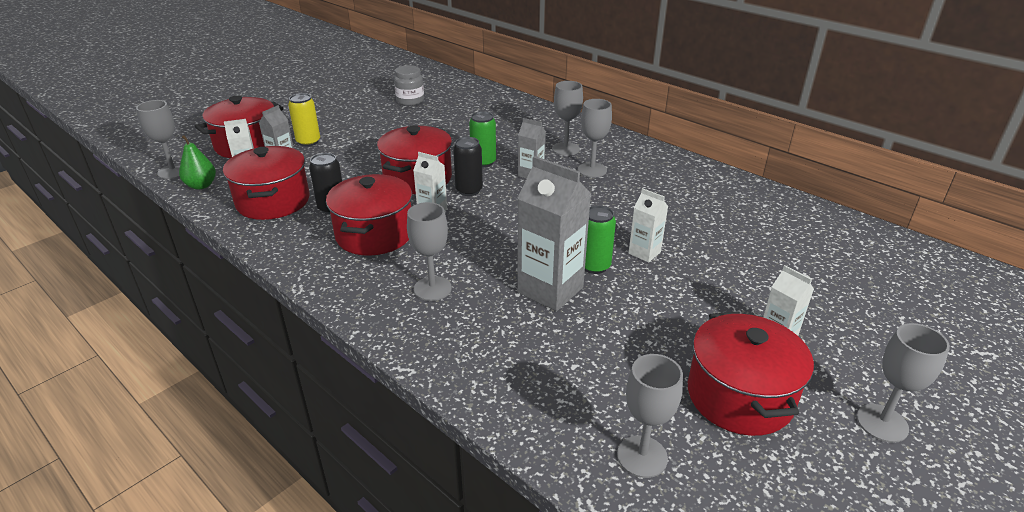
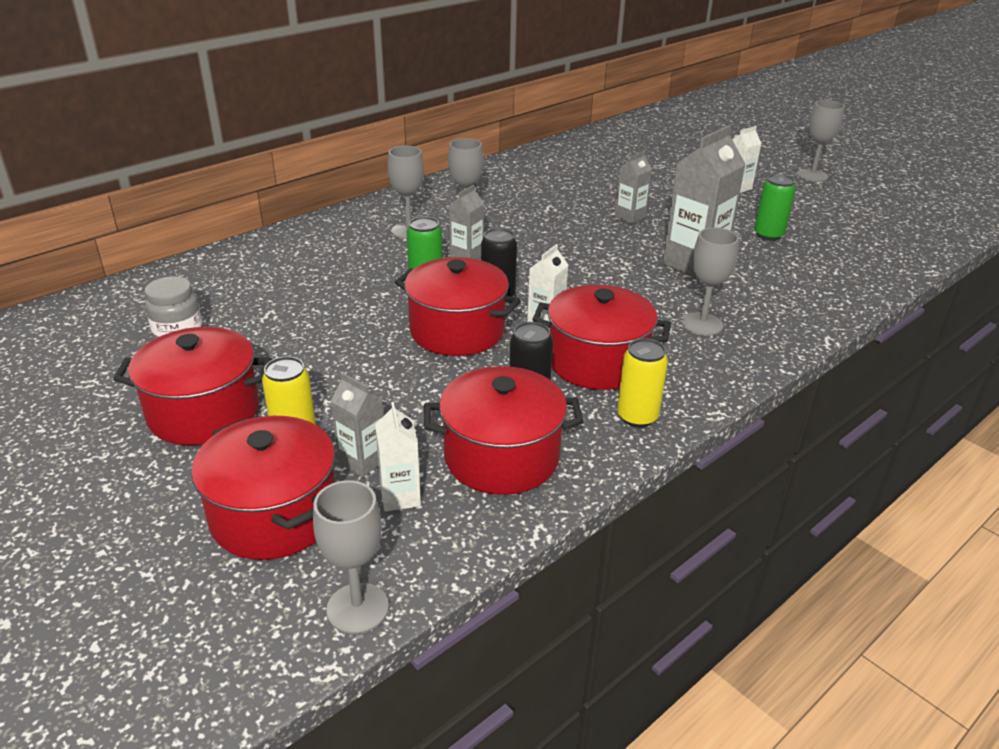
camera: 85 degrees left, 0 degrees up
(201, 185) = (428, 553): green pear -> none
(302, 251) = (637, 417): none -> yellow can
(594, 266) = (653, 240): green can -> green can (768, 235)
(642, 456) = (877, 249): grey goblet -> none
(644, 253) = (630, 217): white carton -> grey carton
(739, 396) = (805, 210): red pot -> red pot (204, 412)

